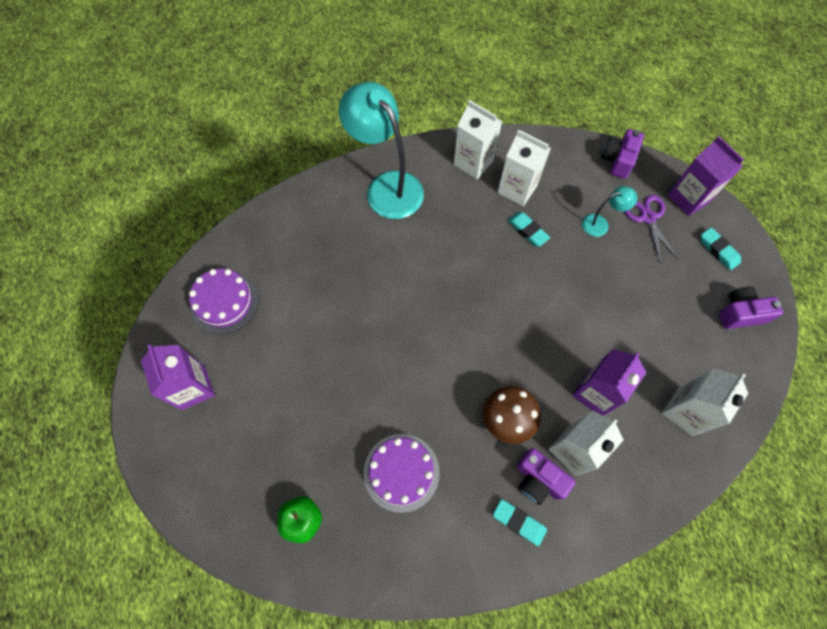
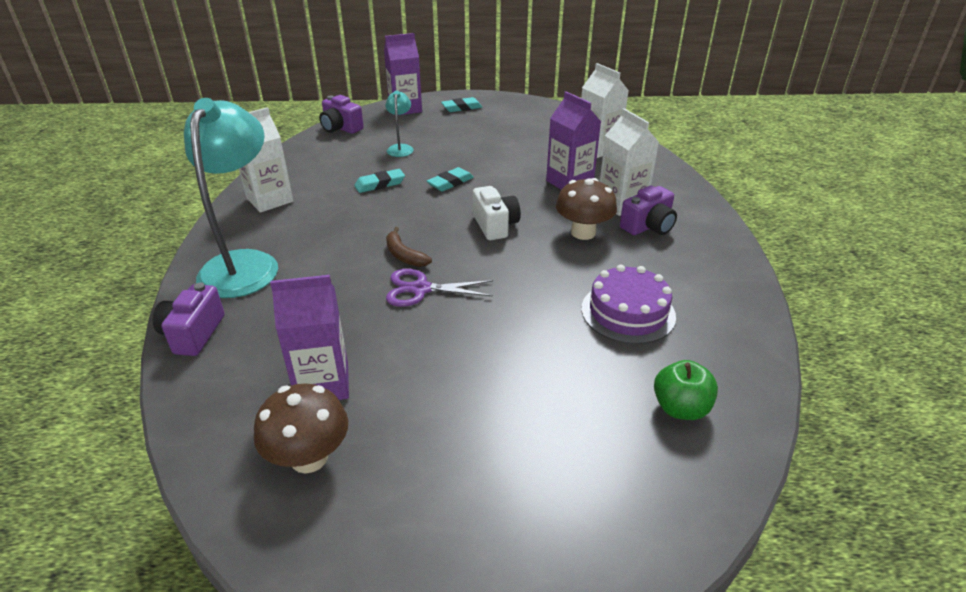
camera: 75 degrees left, 30 degrees down
(193, 387) = (445, 520): purple carton -> purple carton (323, 384)
(224, 302) = (309, 458): purple cake -> brown mushroom
(387, 186) = (245, 264): turquoise lamp -> turquoise lamp turned 120 degrees clockwise
(428, 285) = (404, 255): none -> brown banana
(493, 342) = (495, 225): none -> white camera
(517, 189) = (327, 181): white carton -> none
(519, 522) = (690, 245): turquoise eraser -> turquoise eraser (450, 183)
(648, 217) = (410, 127): purple scissors -> purple scissors (420, 289)
(740, 313) = (522, 112): purple camera -> purple camera (193, 334)

